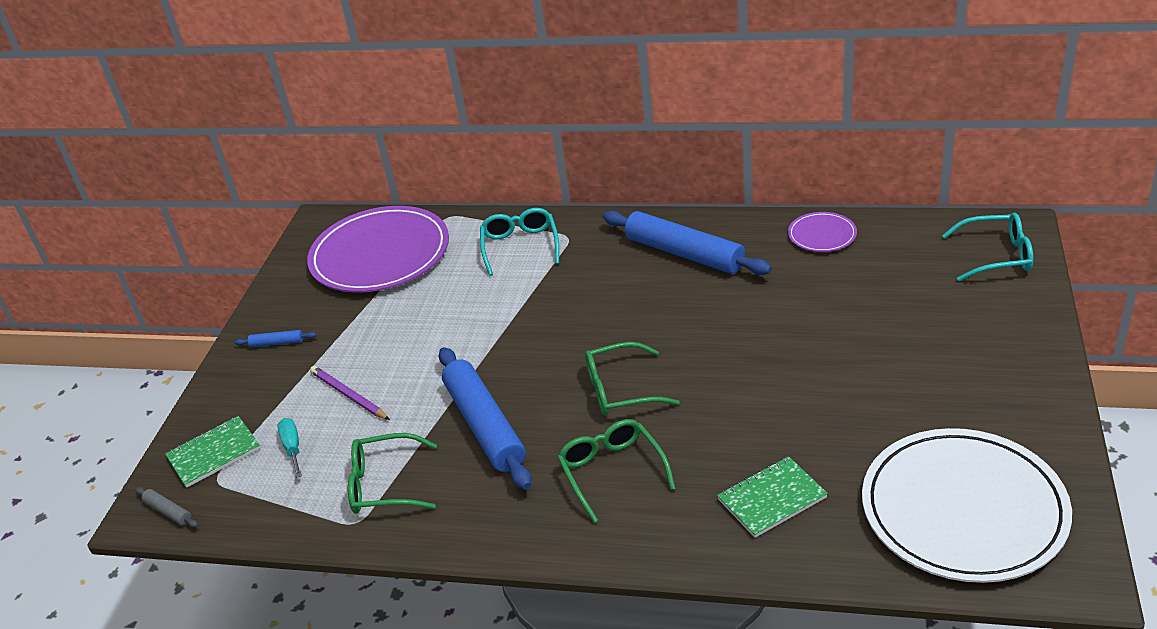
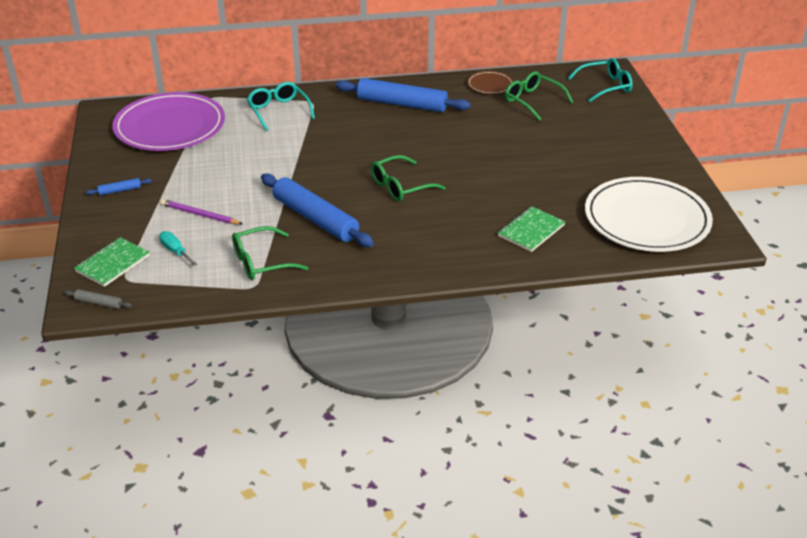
camera: 25 degrees left, 0 degrees up
(612, 472) = (420, 232): green glasses -> green glasses (533, 101)
(822, 235) = (490, 85): purple plate -> brown plate

